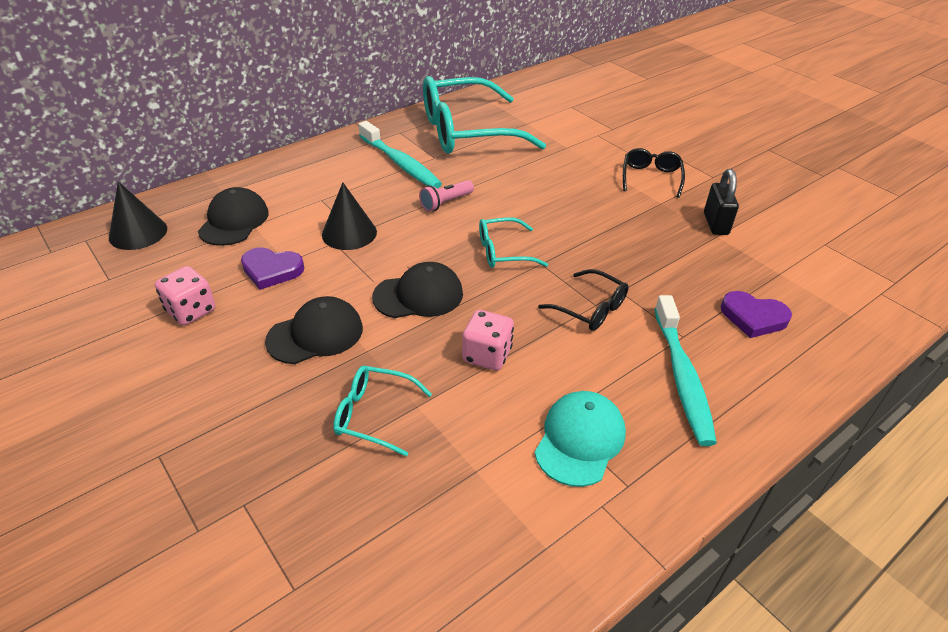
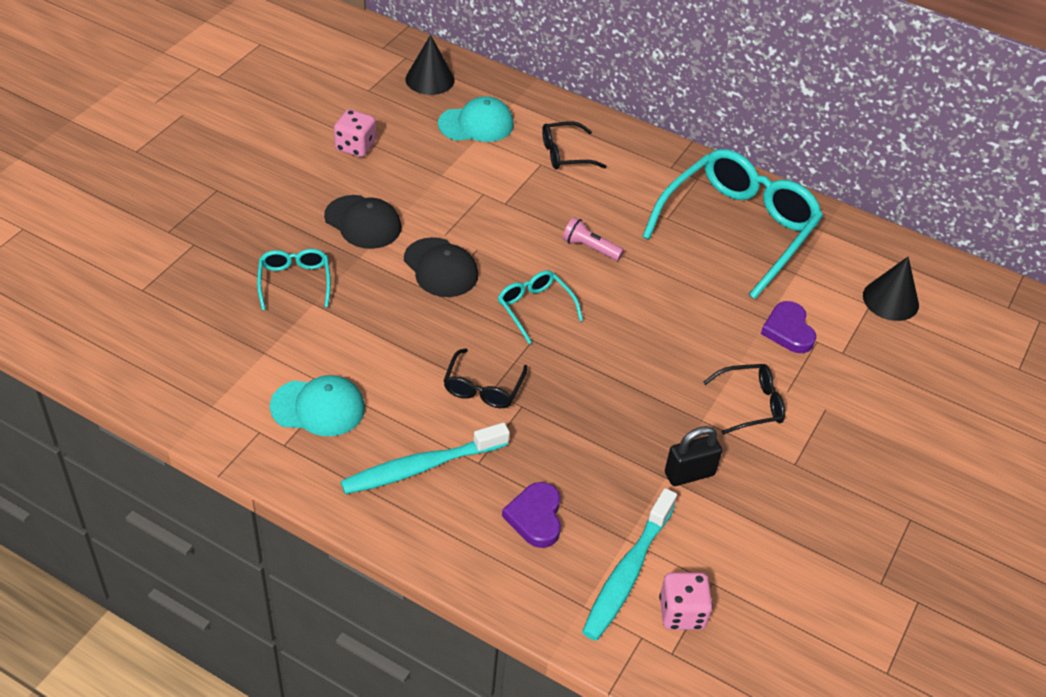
camera: 65 degrees right, 5 degrees up
(234, 221) = (476, 124): black cap -> turquoise cap
(271, 270) = (425, 170): purple heart -> purple heart (788, 330)
(319, 184) = (565, 154): none -> black glasses
(349, 233) = (502, 198): black cone -> black cone (890, 300)
(400, 163) = (637, 197): turquoise toothbrush -> turquoise toothbrush (627, 573)
(466, 131) = (738, 228): turquoise glasses -> turquoise glasses turned 75 degrees clockwise
(487, 355) = (388, 330): pink dice -> pink dice (682, 613)

